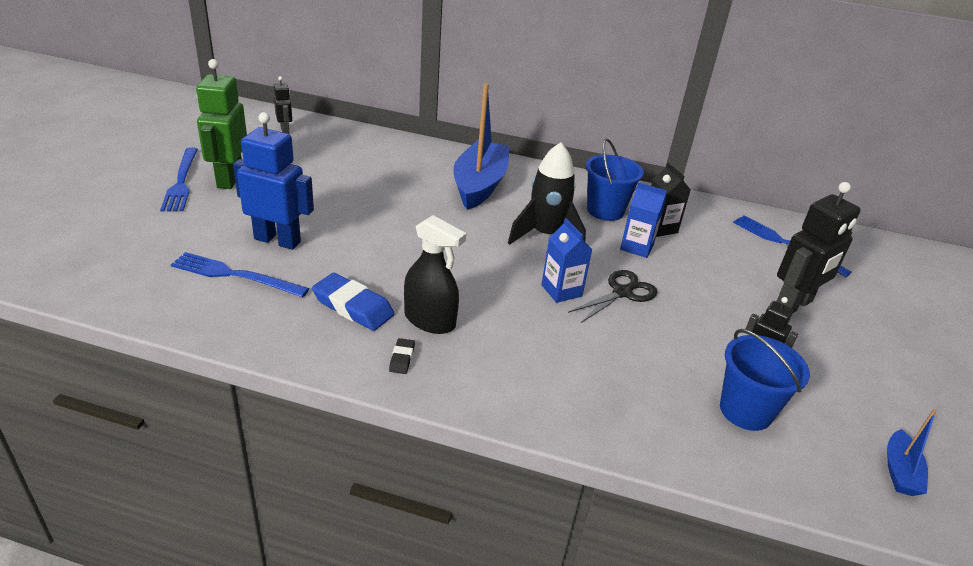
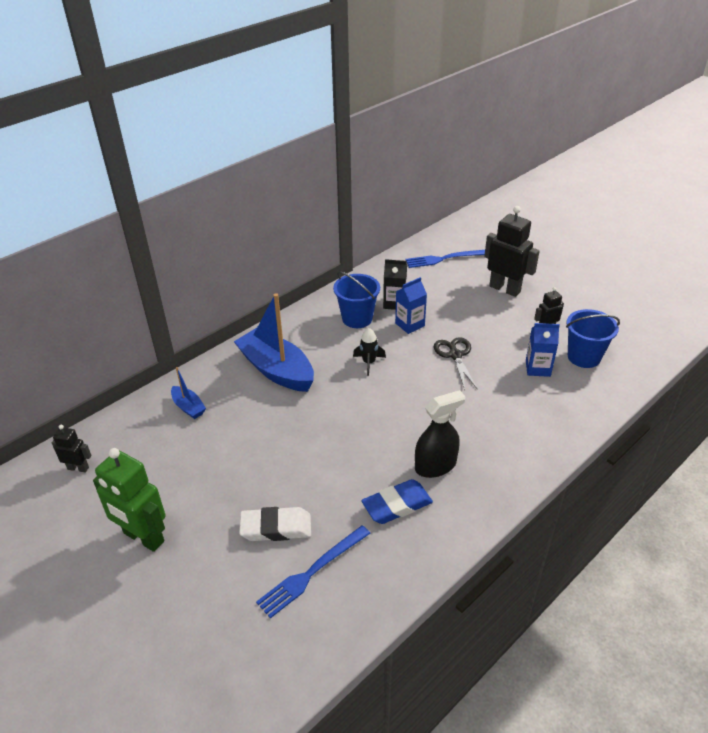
camera: 55 degrees left, 5 degrees up
(181, 181) = (119, 579): blue fork -> none
(277, 240) = (276, 528): blue robot -> white eraser
(402, 358) = (470, 496): black eraser -> none
(545, 235) = (369, 363): black rocket -> black rocket, size x0.54
(561, 290) = (437, 383): blue carton -> blue carton (538, 368)
(793, 305) = (505, 289): black robot -> black robot turned 45 degrees counterclockwise
(899, 471) = (646, 326): blue boat -> blue boat (188, 407)

